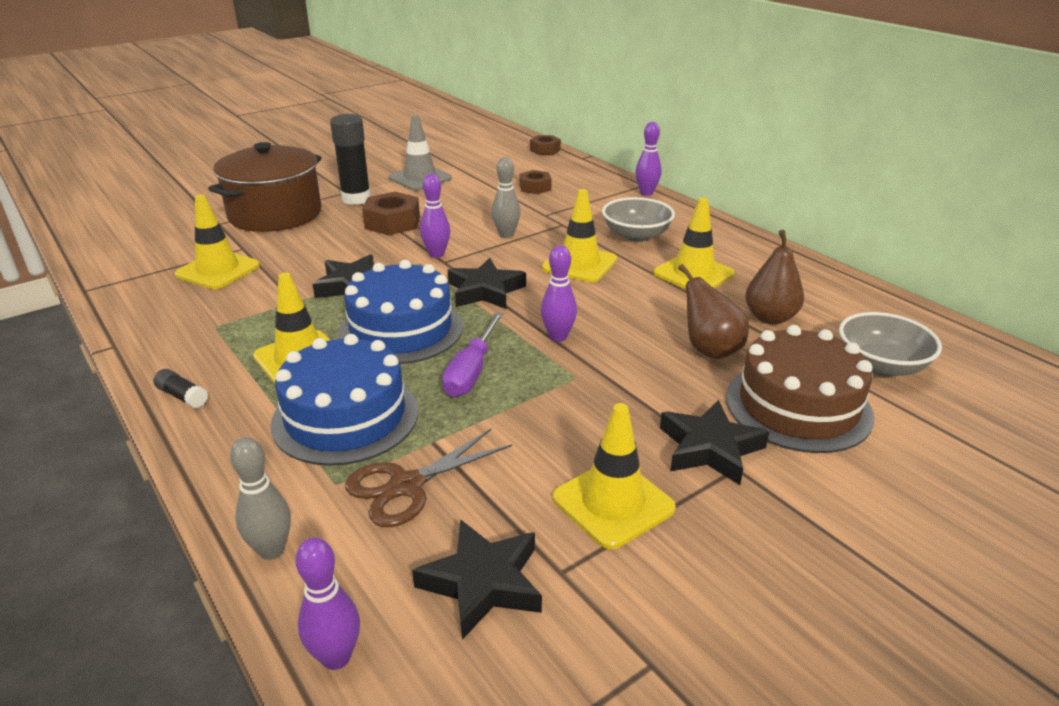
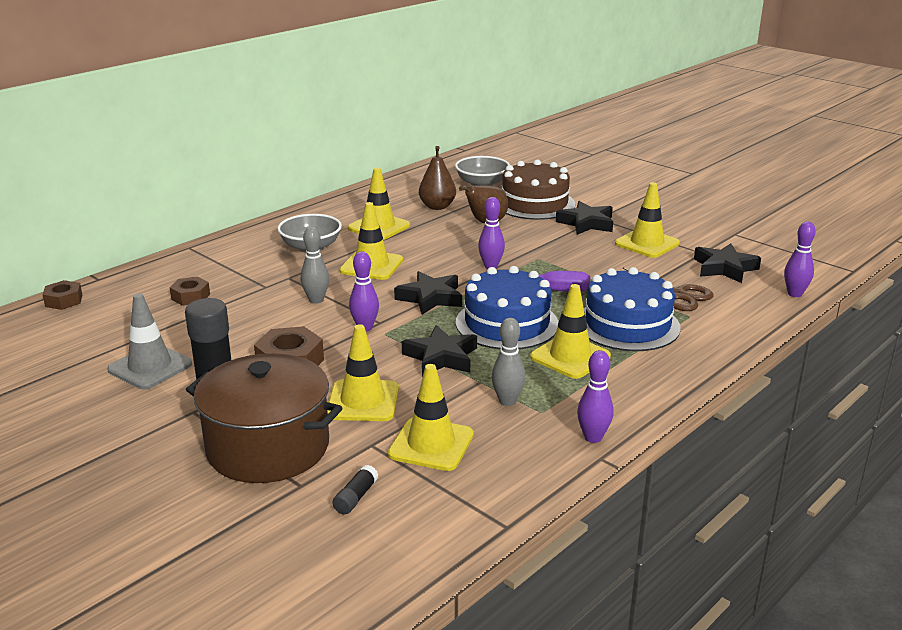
camera: 100 degrees left, 5 degrees down
(182, 396) = (647, 395): black glue stick -> black glue stick (355, 497)
(271, 550) = (753, 323): grey bowling pin -> grey bowling pin (507, 401)
(307, 247) = (363, 401): none -> yellow traffic cone
(646, 193) = (211, 245): purple bowling pin -> purple bowling pin (593, 437)

